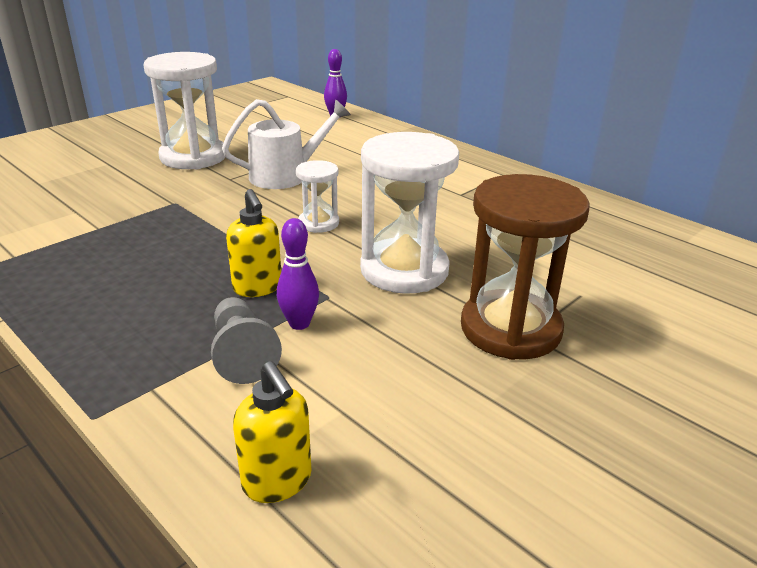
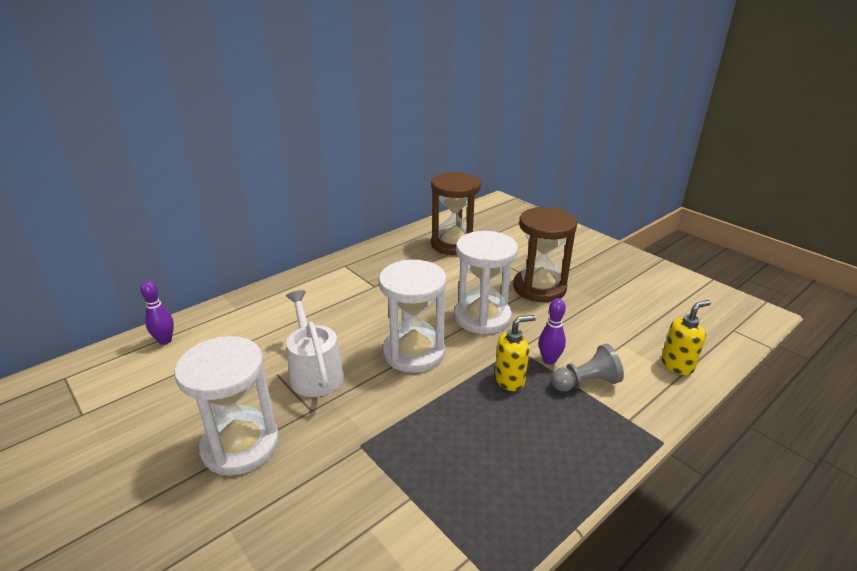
camera: 85 degrees left, 0 degrees up
(318, 223) = (414, 352): white hourglass -> white hourglass, size x1.94
(618, 248) = (454, 244): none -> brown hourglass

